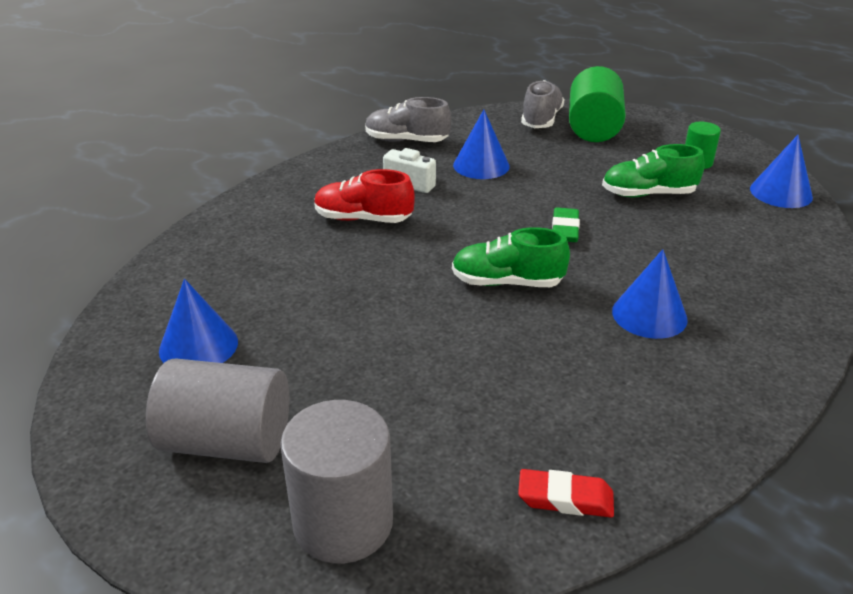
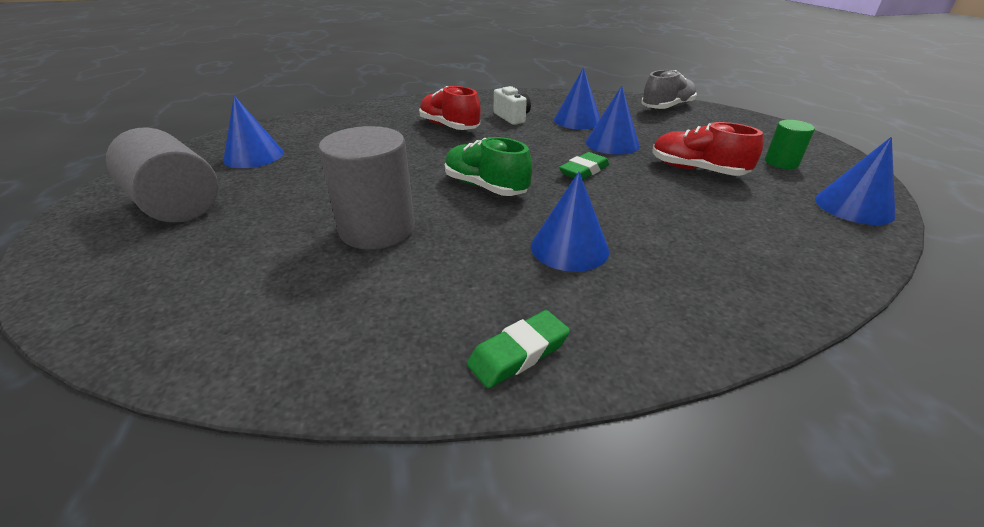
camera: 35 degrees right, 0 degrees up
(343, 523) = (139, 277): grey cylinder -> grey cylinder (377, 229)
(406, 141) = (545, 97): grey shoe -> none
(548, 186) = (612, 143): none -> blue cone
(565, 498) = (282, 343): red eraser -> none
(593, 128) = (706, 121): green cylinder -> none
(648, 194) = (696, 170): green shoe -> red shoe
(721, 414) = (518, 353): none -> green eraser

